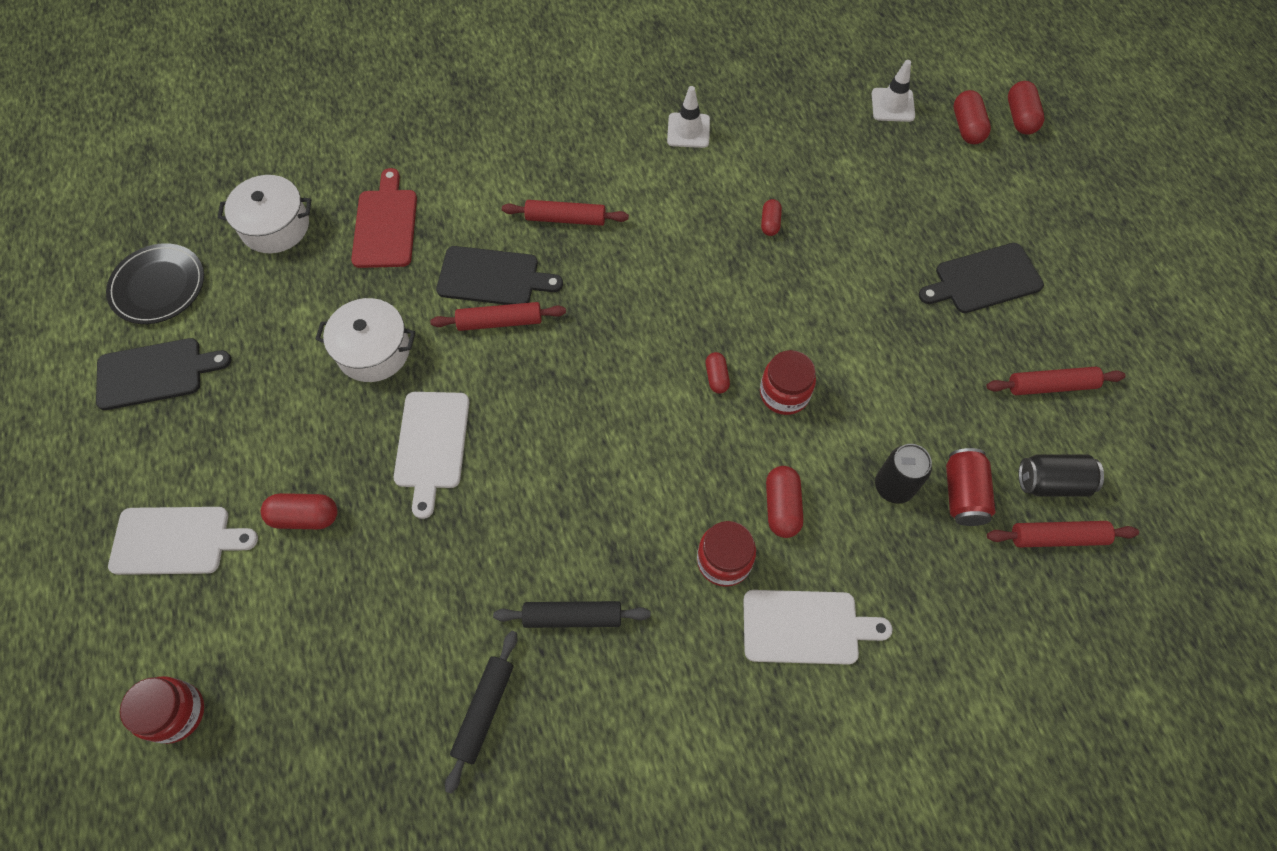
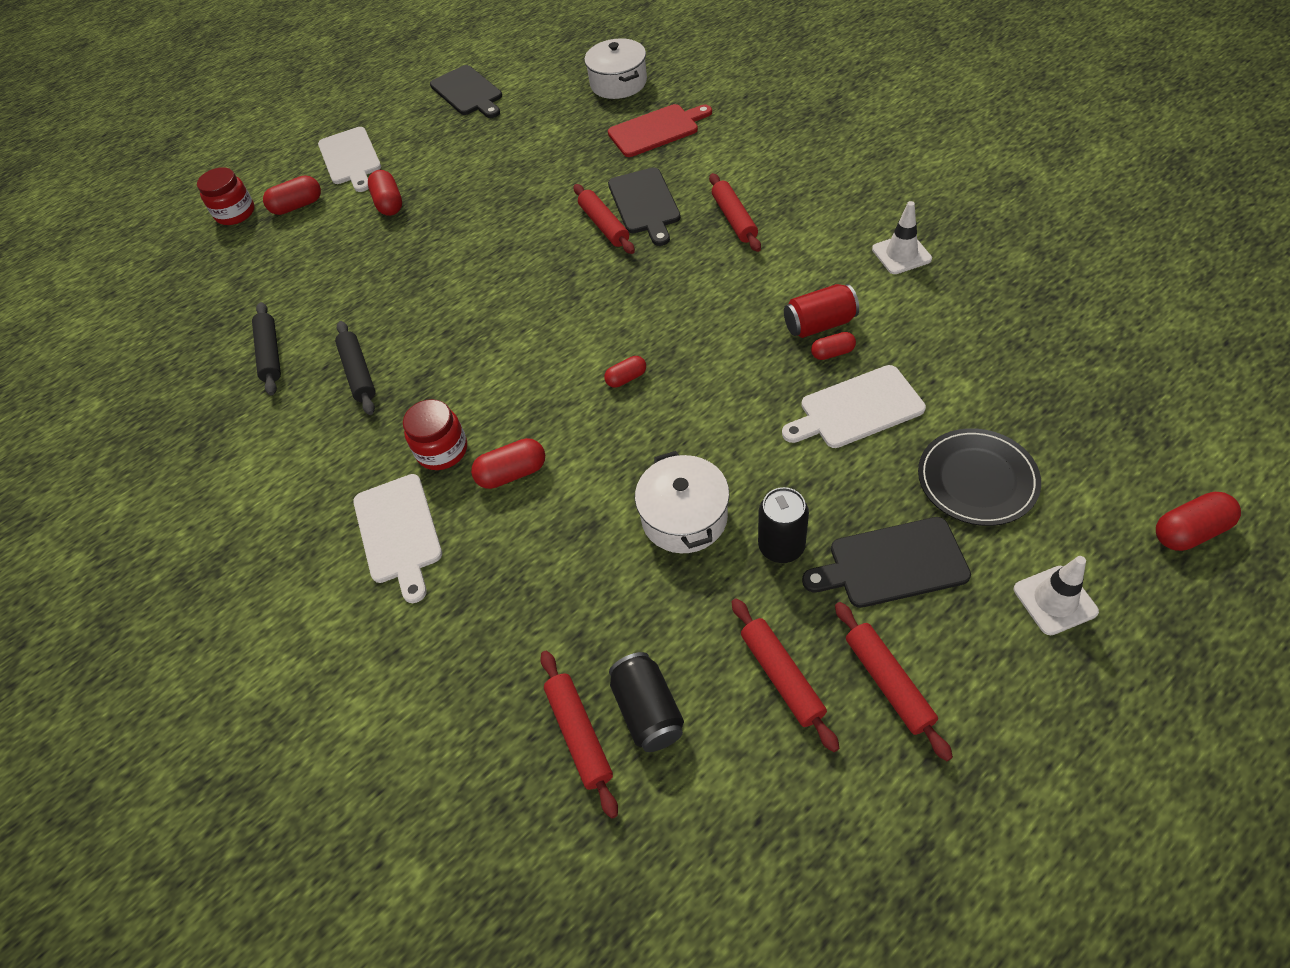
camera: 75 degrees right, 10 degrees down
(158, 286) = (535, 61): black plate -> black plate (977, 479)
(373, 351) = (539, 174): white pot -> white pot (684, 517)
(432, 444) = (474, 237): white cutting board -> white cutting board (857, 409)
(484, 710) = (271, 354): black rolling pin -> black rolling pin turned 75 degrees clockwise
(784, 393) = (636, 433): red jar -> none
(892, 105) = (1087, 398): white traffic cone -> white traffic cone (1055, 600)
(893, 486) = (574, 556): black can -> black can (781, 546)
(963, 494) = (592, 623): red can -> red can (819, 324)
(967, 127) = (1119, 479): red capsule -> red capsule (297, 206)
(984, 279) = (892, 564): black cutting board -> black cutting board turned 60 degrees counterclockwise
(1075, 326) = (888, 682): none -> red rolling pin

